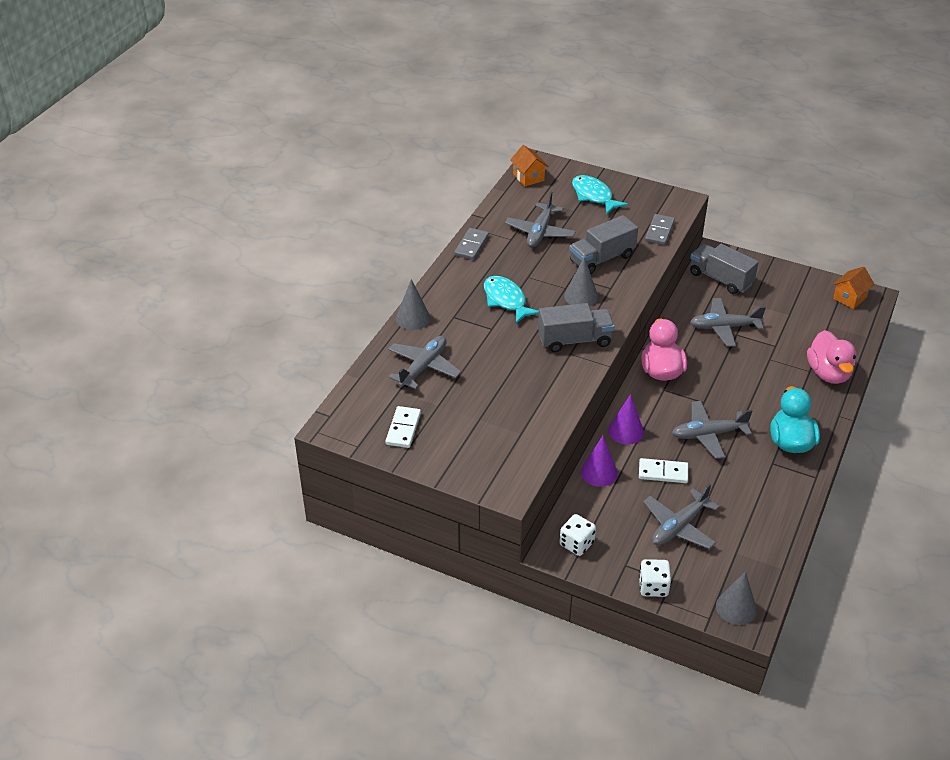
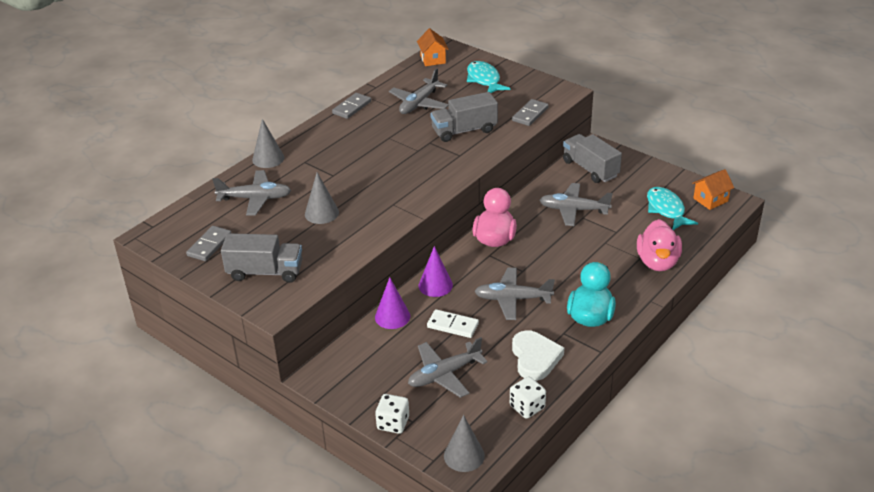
camera: 15 degrees right, 5 degrees down
(403, 429) = (209, 245): white domino -> grey domino
(423, 367) = (255, 198): grey plane -> grey plane turned 45 degrees clockwise
(506, 300) = (358, 154): turquoise fish -> turquoise fish (666, 209)
(574, 340) = (403, 193): grey truck -> grey truck (265, 272)
(576, 544) = (340, 374): white dice -> white dice (527, 407)
(581, 296) = (428, 158): grey cone -> grey cone (321, 213)
(757, 494) = (535, 358): none -> white heart

